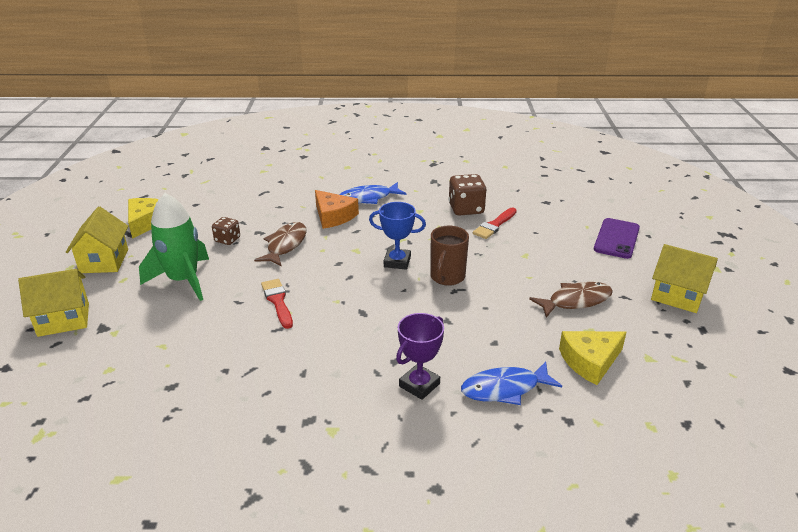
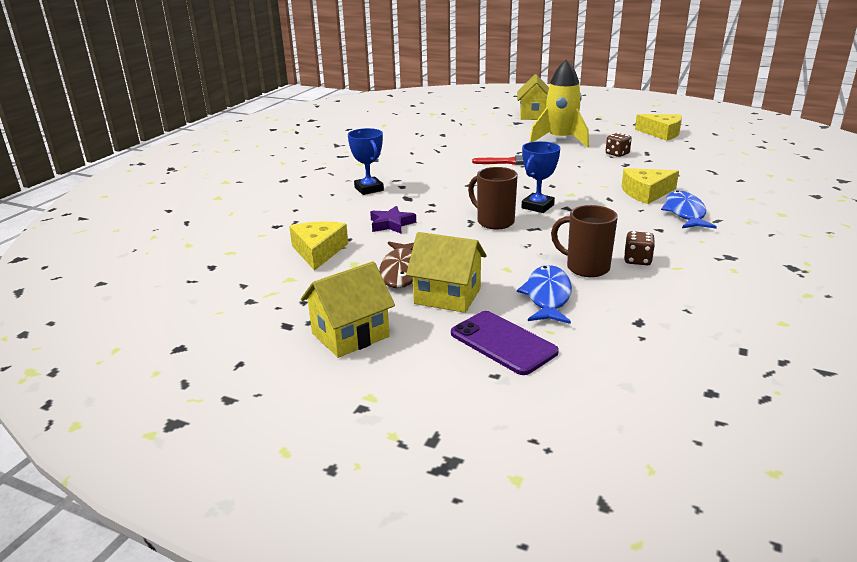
camera: 115 degrees right, 5 degrees down
(104, 261) = (603, 123): yellow house -> yellow house (447, 296)
(183, 280) = (560, 140): green rocket -> yellow rocket
(285, 245) = (596, 171): brown fish -> none
(333, 216) = (646, 193): orange cheese -> yellow cheese
(419, 385) = (369, 189): purple trophy -> blue trophy
(466, 209) = (637, 260): brown dice -> brown dice, size x0.60
(494, 225) = (586, 267): red brush -> brown mug
(497, 335) = (391, 224): none -> purple star
(504, 389) = (331, 213): blue fish -> blue fish (548, 296)

